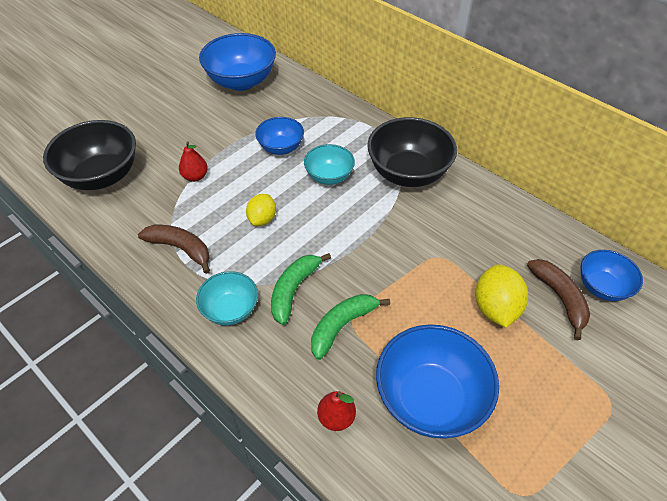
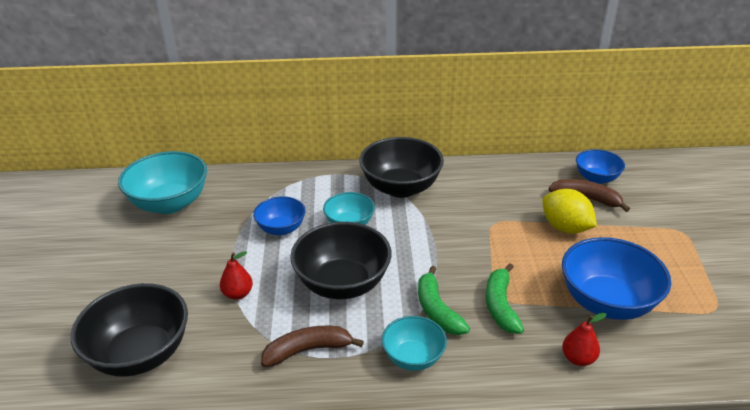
camera: 45 degrees left, 15 degrees down
(241, 81) = (170, 203): blue bowl -> turquoise bowl
(262, 219) = (342, 284): yellow lemon -> black bowl

